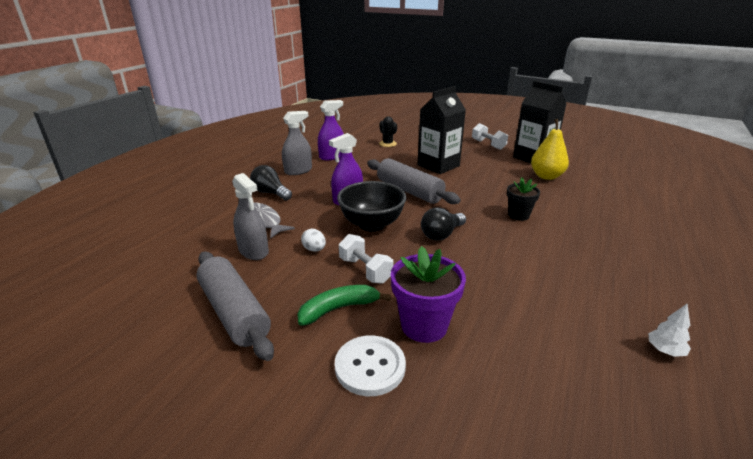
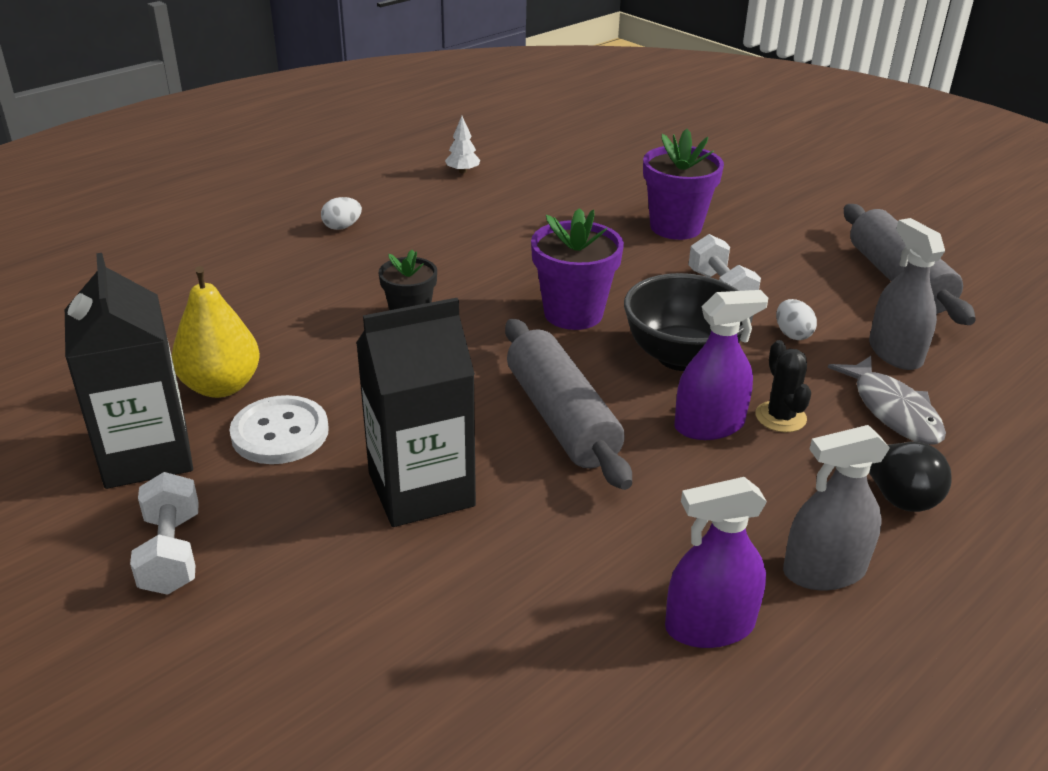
camera: 160 degrees left, 5 degrees up
(338, 309) = (767, 258): green banana -> none
(370, 366) = (746, 213): white button -> white button (280, 433)
(387, 144) = (485, 660): black cactus -> black cactus (780, 417)
(441, 234) = (573, 313): black light bulb -> purple flower pot
(641, 260) = (342, 227): none -> white egg

